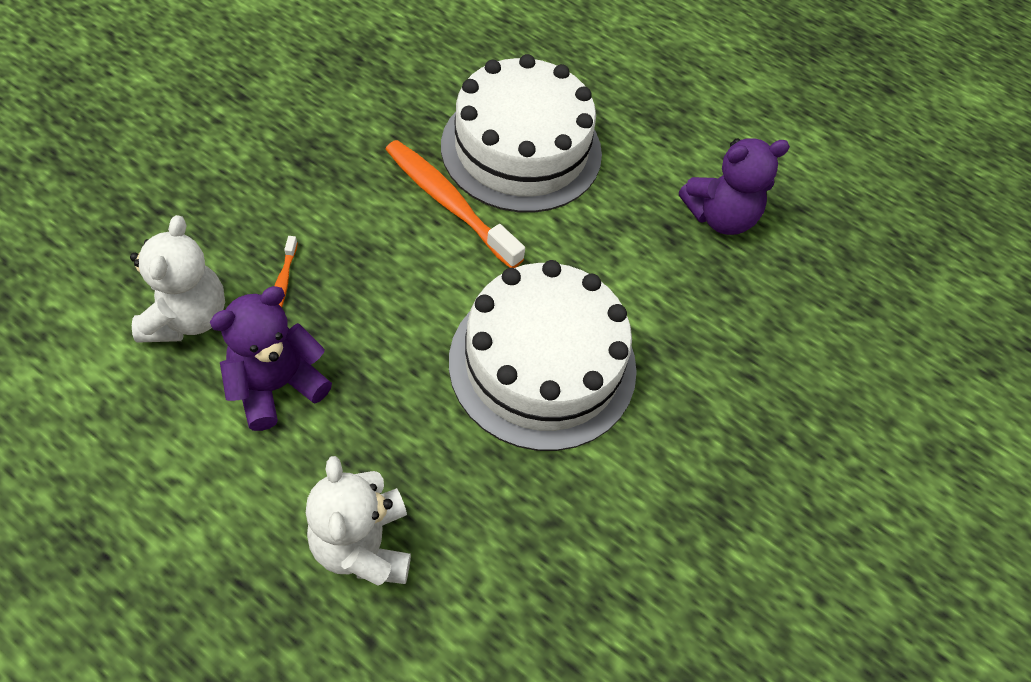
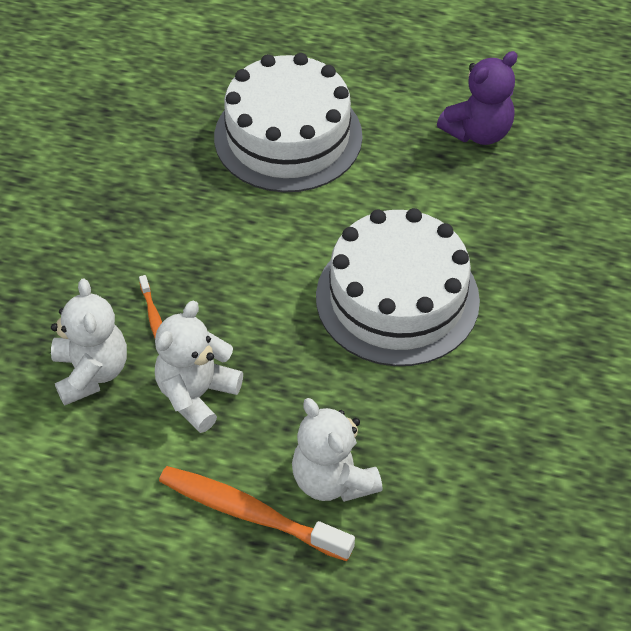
camera: 15 degrees left, 5 degrees down
(277, 385) = (197, 394): purple teddy bear -> white teddy bear
(448, 203) = (252, 202): orange toothbrush -> orange toothbrush (249, 513)

